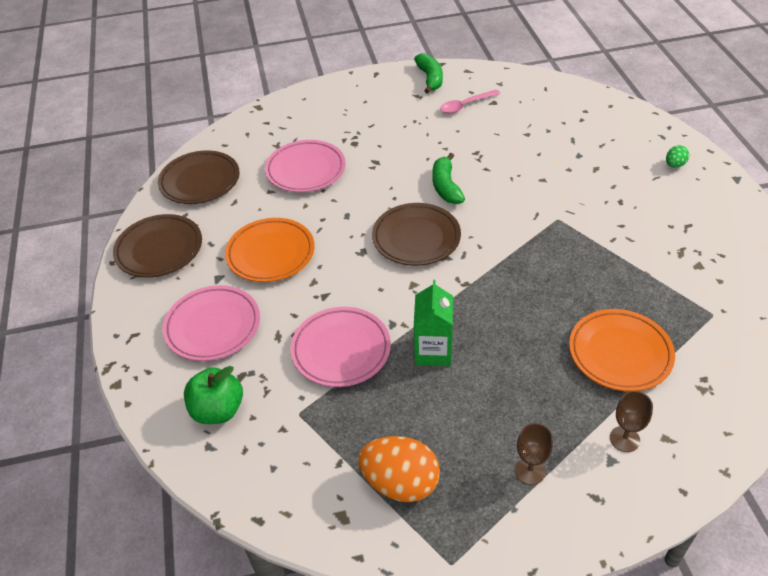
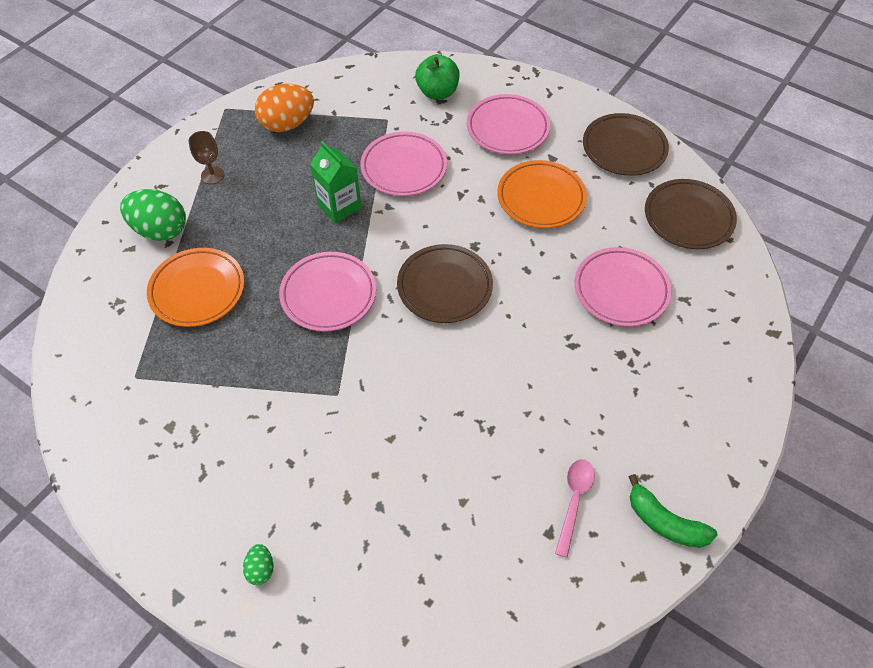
camera: 135 degrees right, 10 degrees up
(446, 186) = (475, 361): green banana -> none
(508, 284) = (328, 295): none -> pink plate
(624, 439) = (160, 230): brown goblet -> green egg

